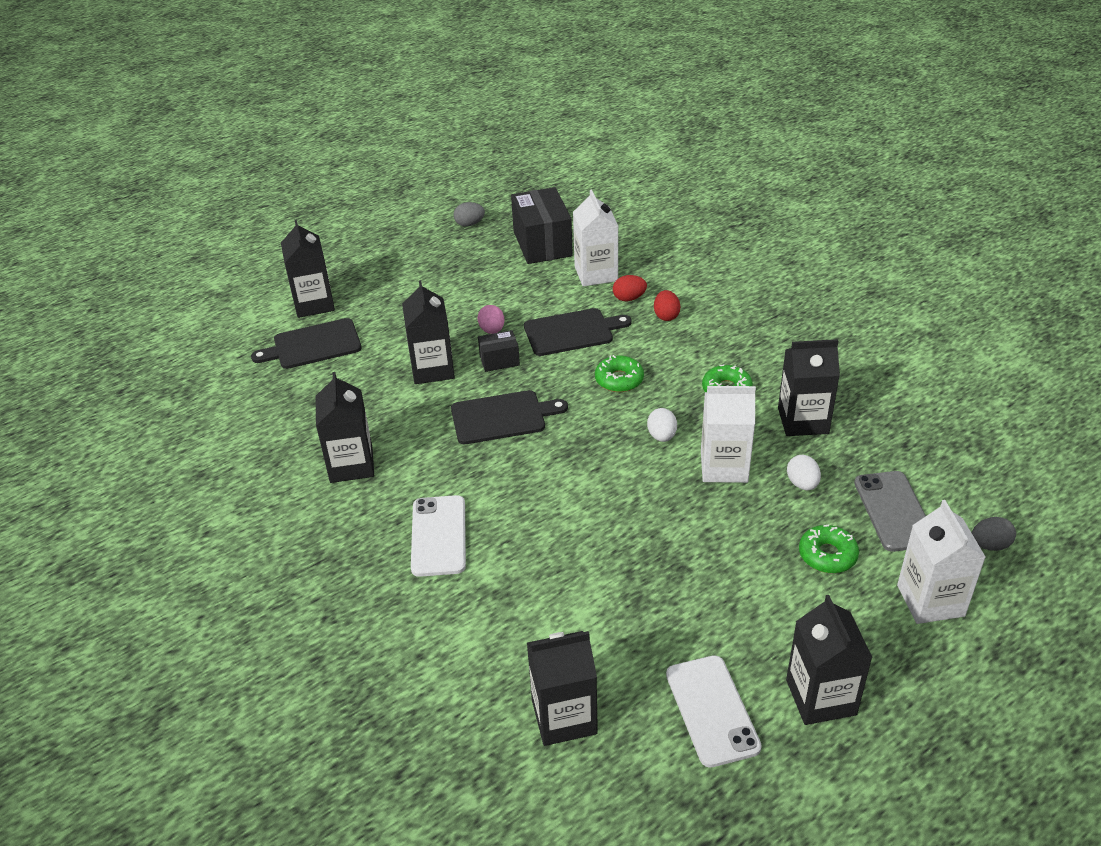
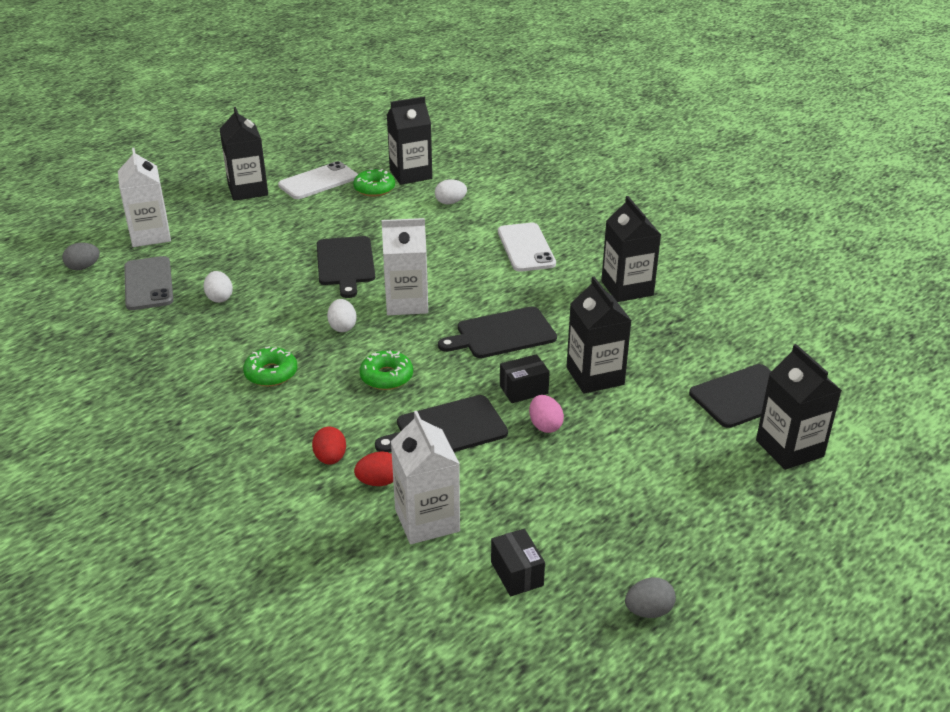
camera: 170 degrees right, 5 degrees down
(514, 637) = (450, 202): none -> white egg
(542, 244) = (517, 574): black box -> black box, size x0.51
(662, 526) = (345, 263): none -> black cutting board
(712, 710) = (318, 181): white phone -> white phone turned 75 degrees clockwise
(724, 466) = (287, 306): white carton -> white carton (406, 303)
(803, 421) = (200, 348): black carton -> none
(827, 555) = (216, 254): green donut -> green donut (374, 189)

